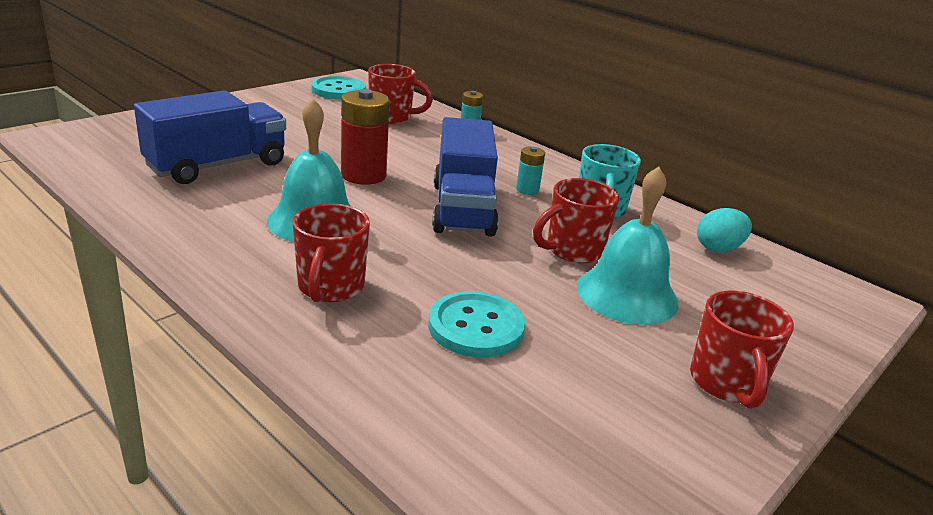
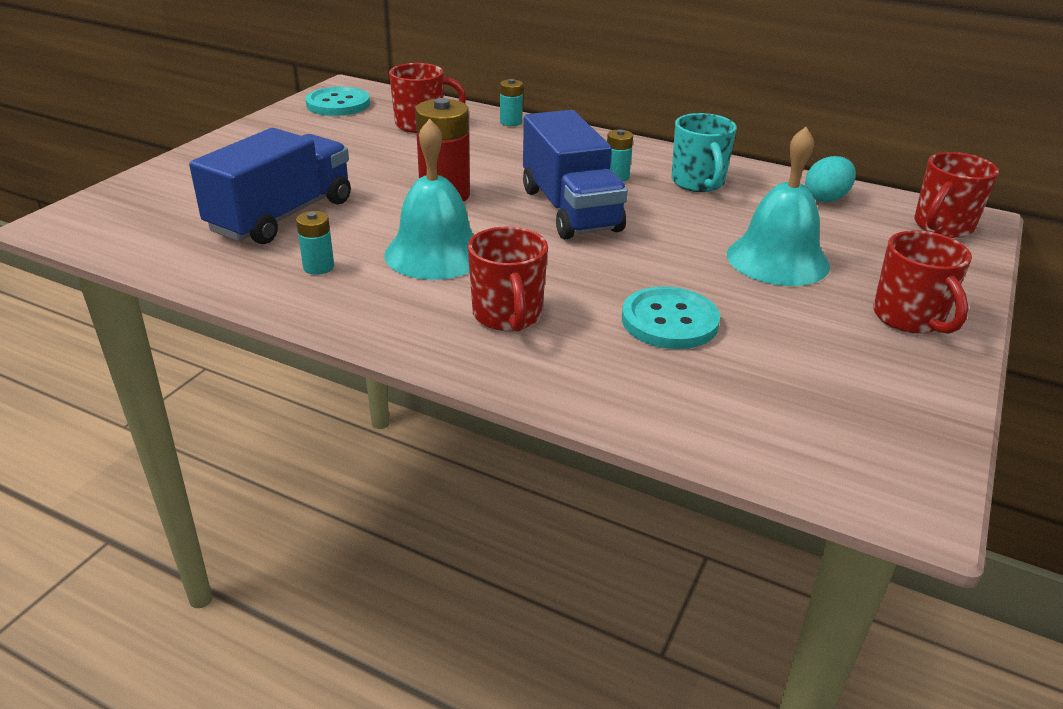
camera: 15 degrees left, 5 degrees up
(209, 211) = (318, 267): none -> turquoise battery
(572, 251) = (702, 229): red mug -> red mug (942, 227)

